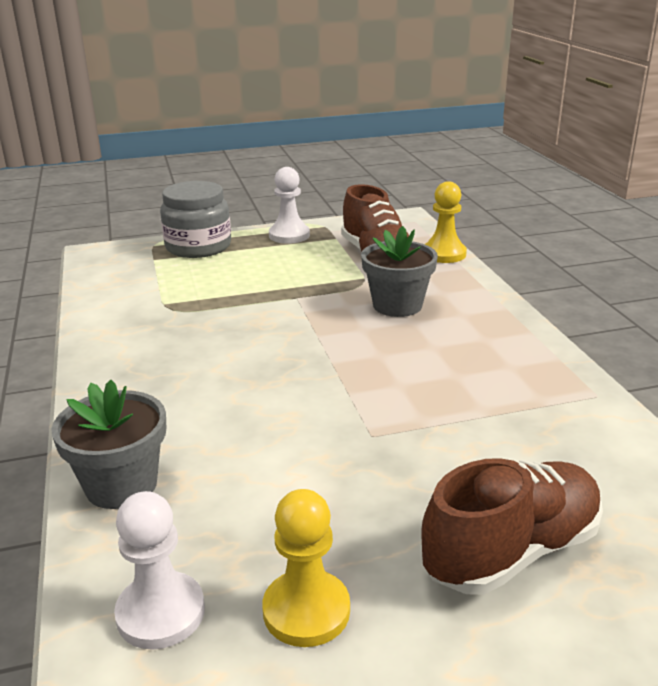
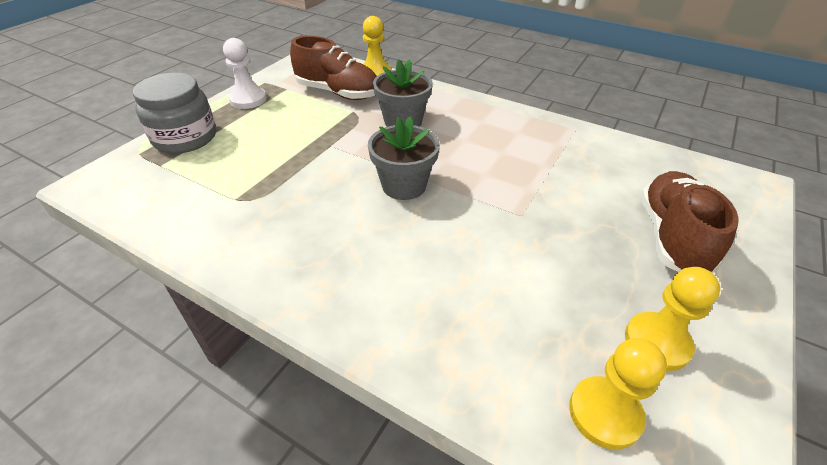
camera: 45 degrees left, 15 degrees up
(121, 485) = (442, 354): grey flower pot -> grey flower pot (404, 185)
(161, 613) = (604, 413): white pawn -> yellow pawn

